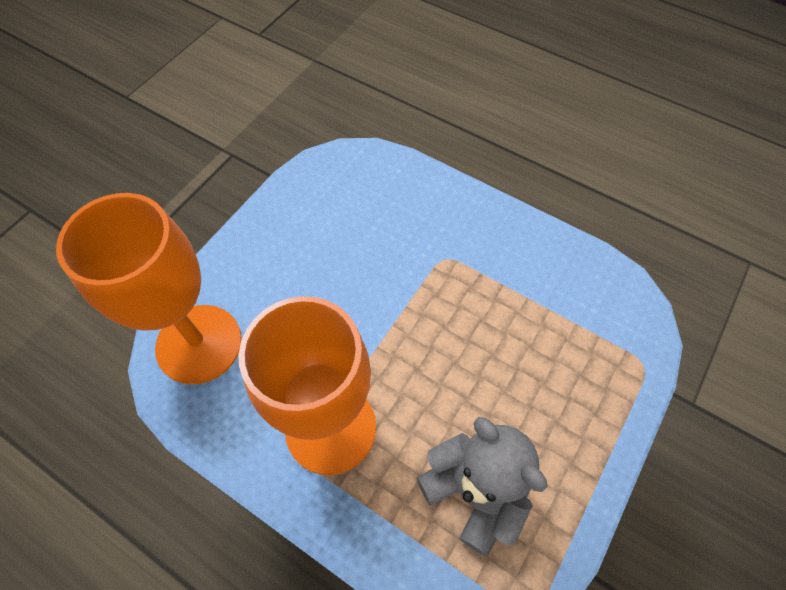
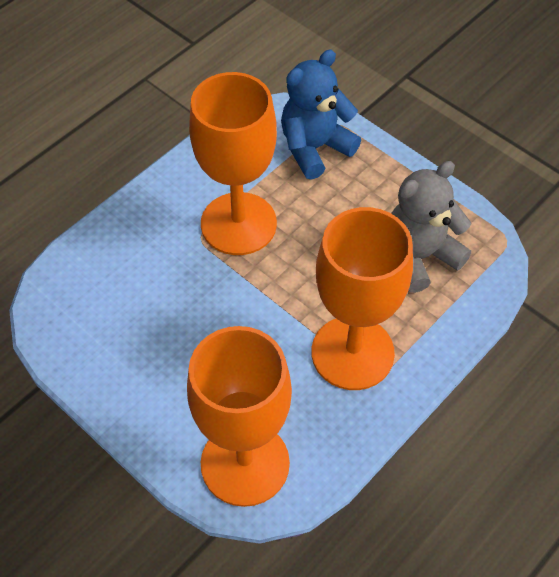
camera: 80 degrees left, 5 degrees down
(470, 290) = (238, 224): none -> orange goblet
(598, 348) = (315, 148): none -> blue teddy bear

